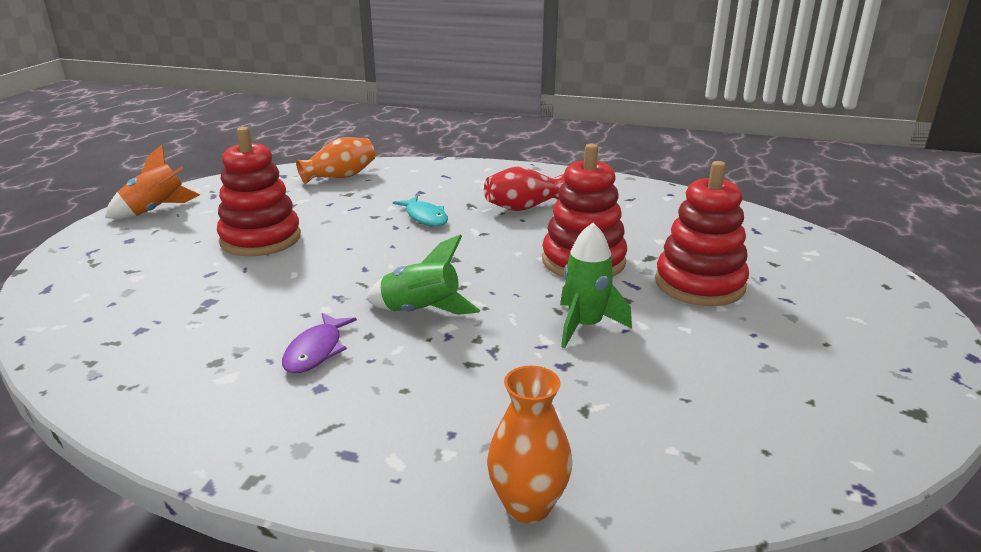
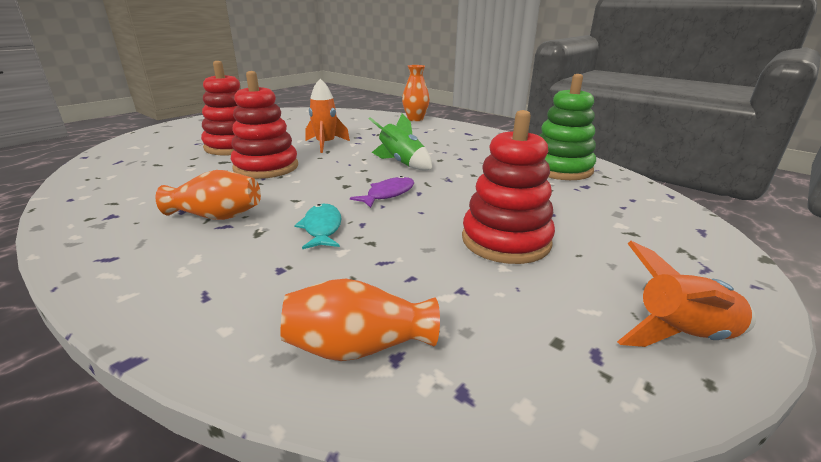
camera: 155 degrees left, 0 degrees up
(162, 361) = (560, 169): none -> green stacking toy
(316, 351) = (471, 159): purple fish -> purple fish (388, 194)
(523, 207) = (217, 216): red vase -> orange vase
(585, 326) = (325, 144): green rocket -> orange rocket

